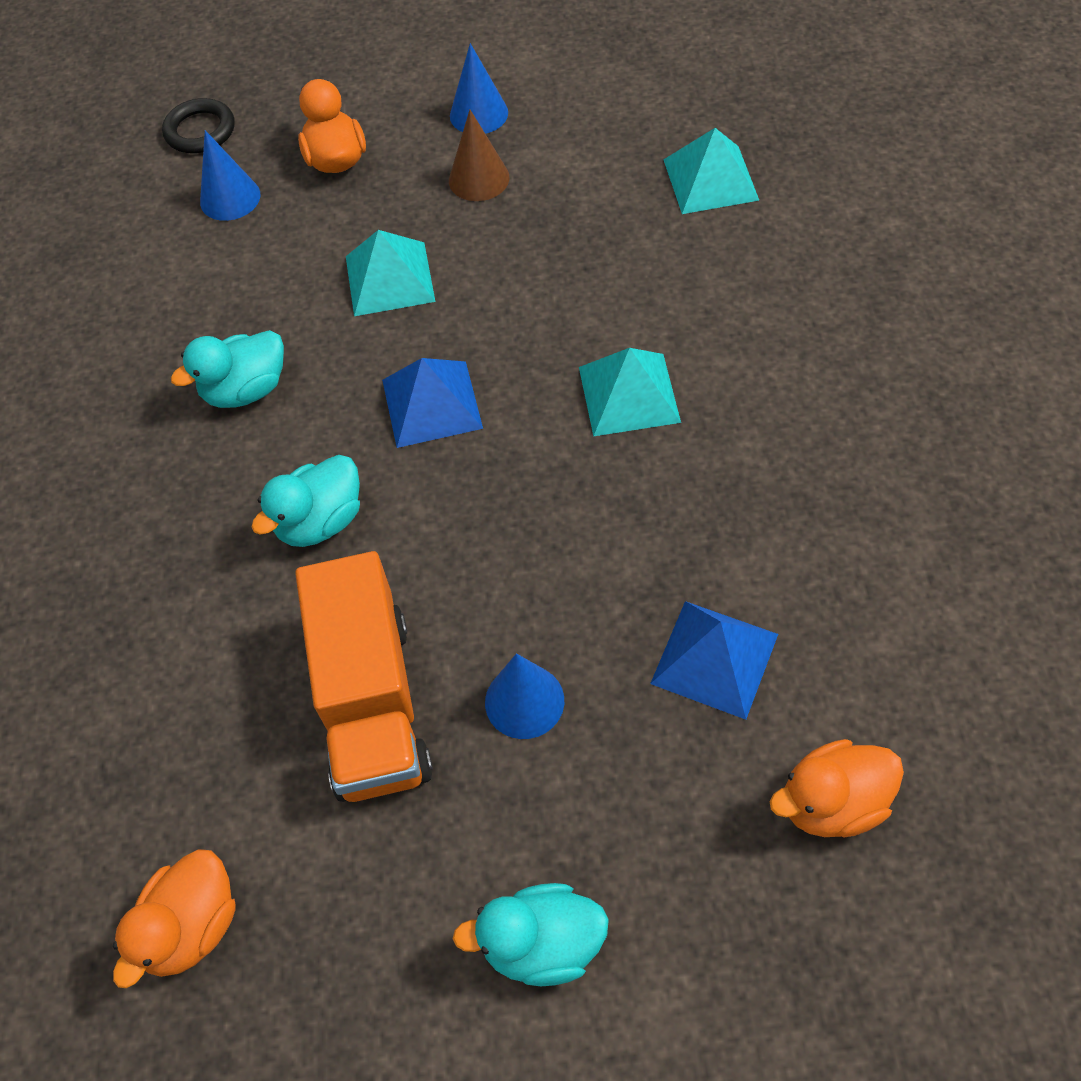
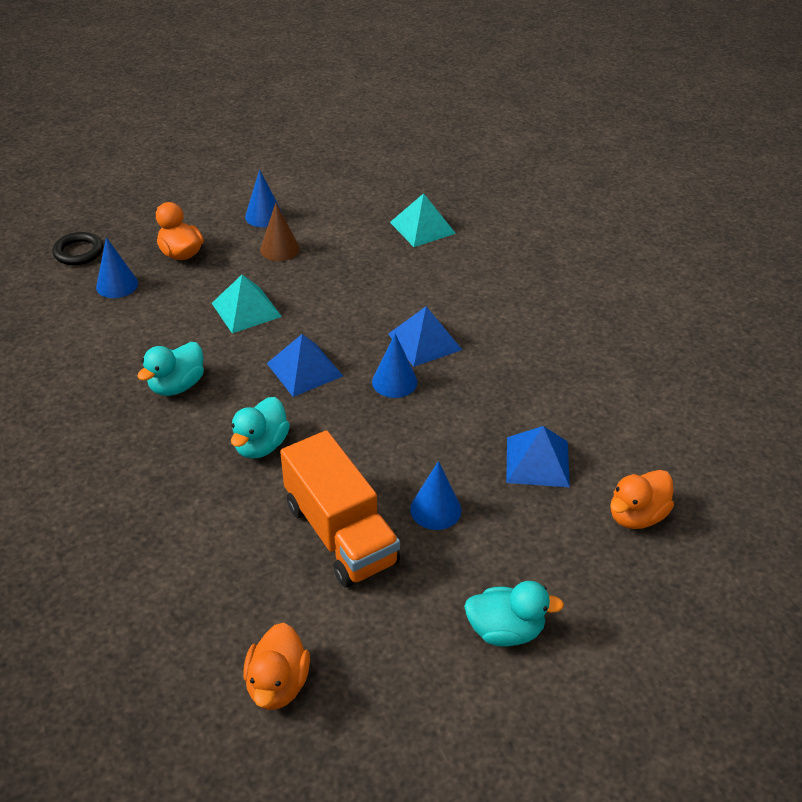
camera: 25 degrees left, 15 degrees down
(542, 944) = (505, 630): turquoise duck -> turquoise duck turned 150 degrees counterclockwise
(554, 457) = (394, 382): none -> blue cone
(629, 394) = (425, 341): turquoise pyramid -> blue pyramid

